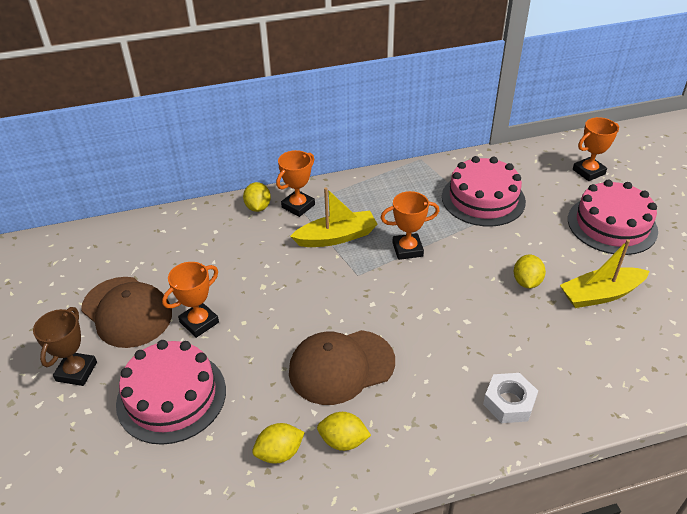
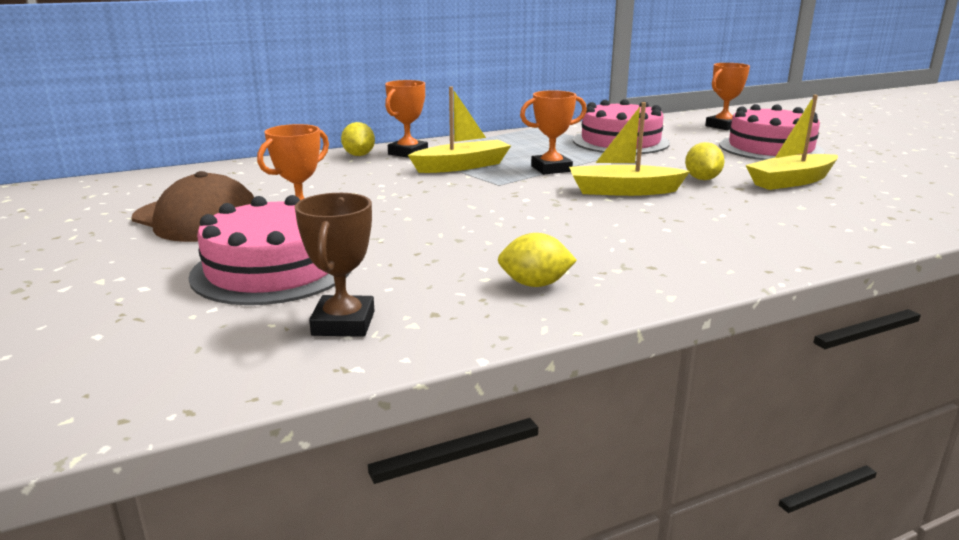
camera: 10 degrees left, 20 degrees down
(76, 371) = (125, 261): brown trophy -> brown trophy (343, 323)
(279, 453) = (447, 299): yellow lemon -> none
(341, 367) = (506, 237): brown cap -> none
(453, 298) = (623, 191): none -> yellow boat
(509, 402) = (737, 246): white nut -> none

